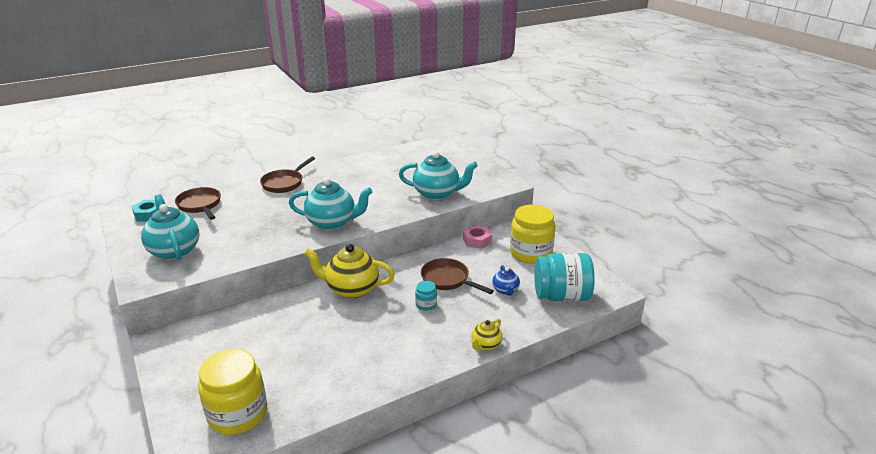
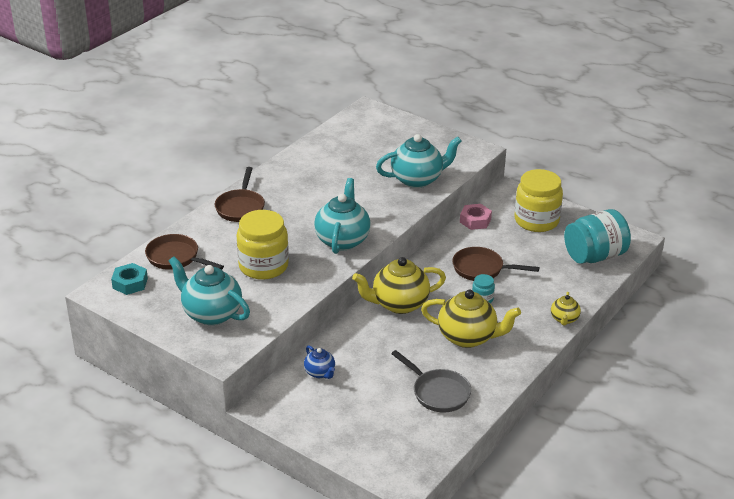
camera: 25 degrees left, 5 degrees up
(237, 414) = (407, 440): yellow jar -> yellow jar (263, 266)
(308, 377) = (438, 393): none -> grey pan
(332, 223) = (342, 240): turquoise teapot -> turquoise teapot turned 60 degrees counterclockwise
(382, 334) = (468, 337): none -> yellow teapot
(505, 290) = (542, 264): blue teapot -> blue teapot (320, 373)

